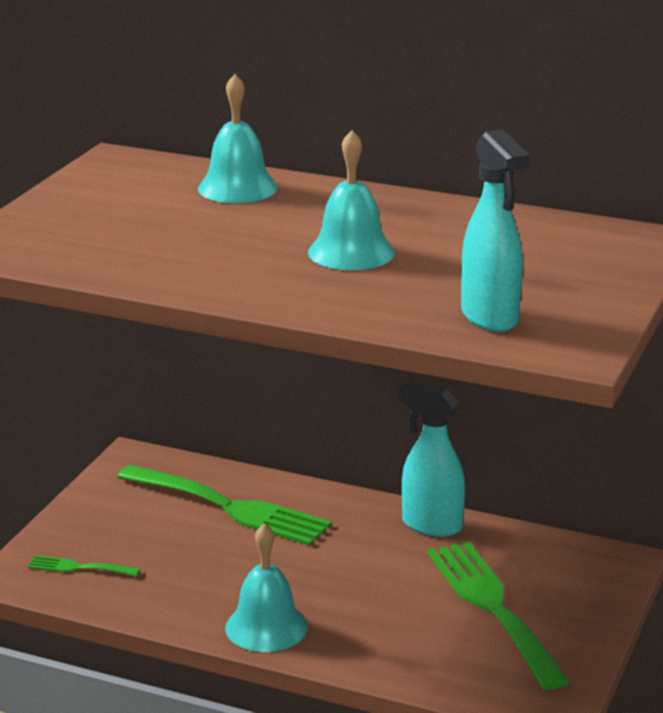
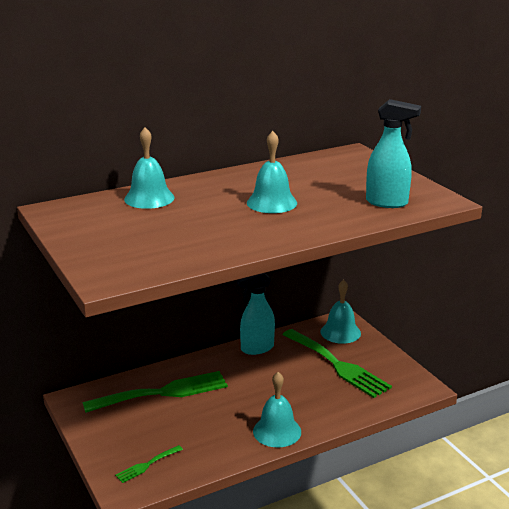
camera: 50 degrees left, 0 degrees up
(492, 607) = (337, 365): green fork -> green fork turned 150 degrees counterclockwise
(583, 572) = (340, 332): none -> turquoise bell

